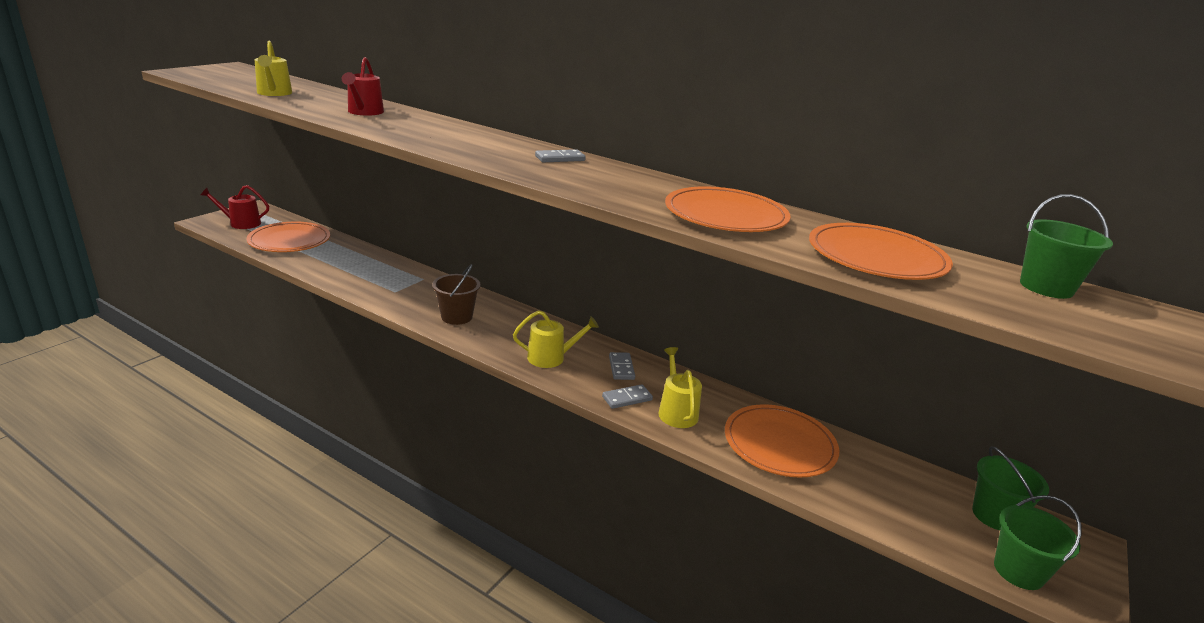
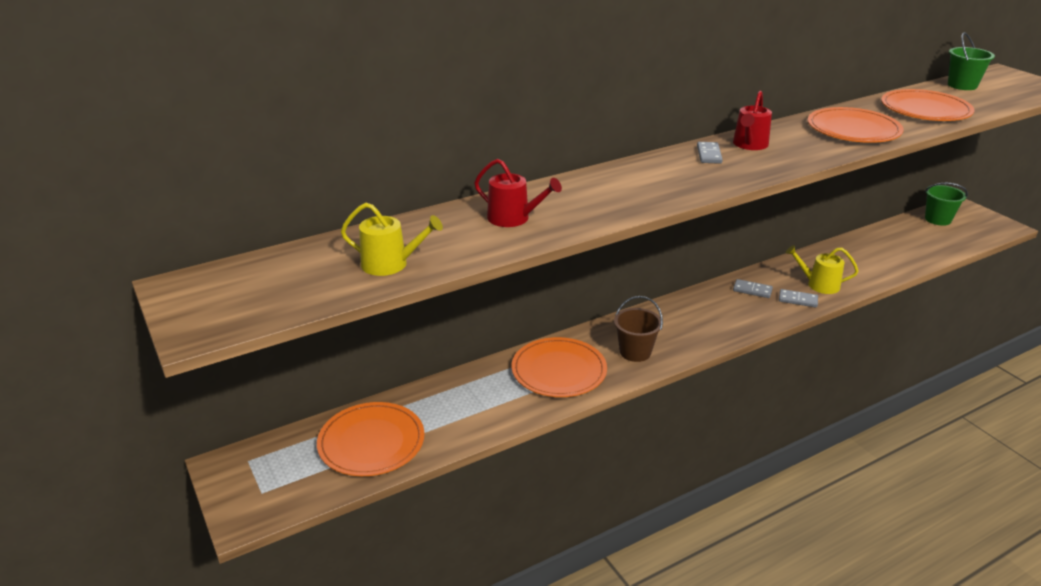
camera: 60 degrees left, 5 degrees up
(241, 223) = (276, 482): red watering can -> red watering can (749, 145)
(551, 358) = (727, 318): yellow watering can -> none
(627, 398) = (798, 300): grey domino -> grey domino turned 75 degrees counterclockwise
(779, 444) = (863, 259): orange plate -> orange plate (559, 370)
(1018, 571) = (983, 232): green bucket -> none

